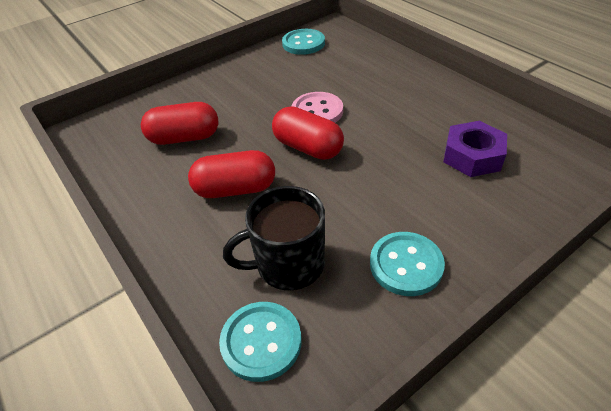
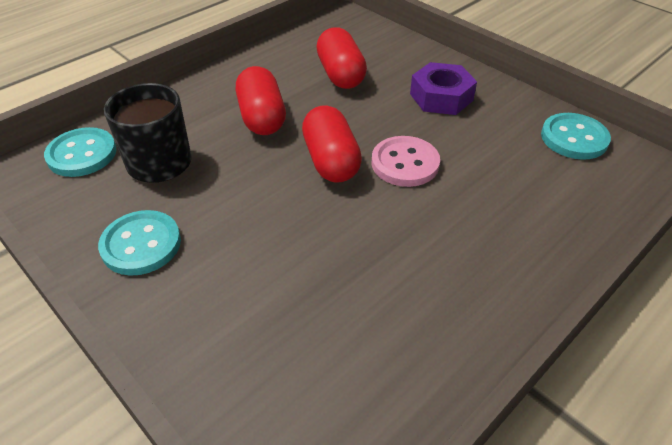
camera: 80 degrees right, 0 degrees up
(308, 148) = (331, 161): red capsule -> red capsule turned 45 degrees counterclockwise
(472, 156) = (323, 322): purple nut -> purple nut (441, 97)

